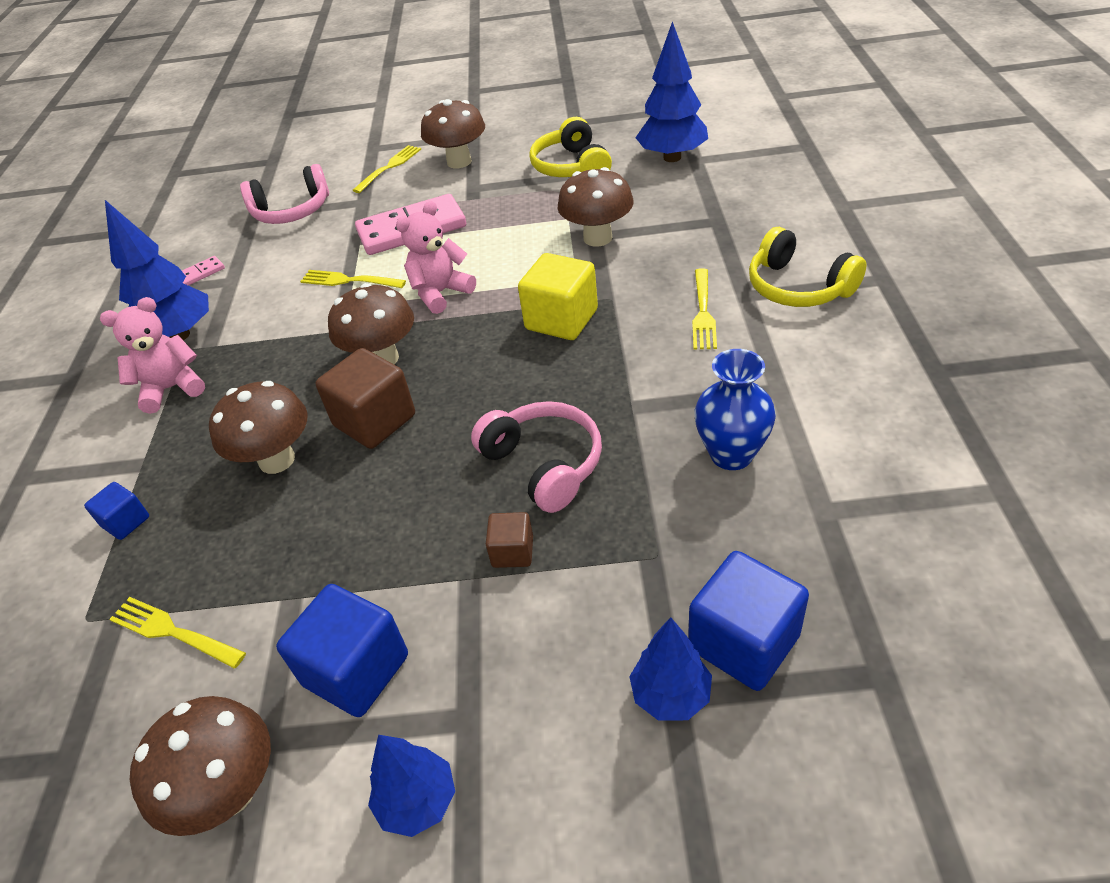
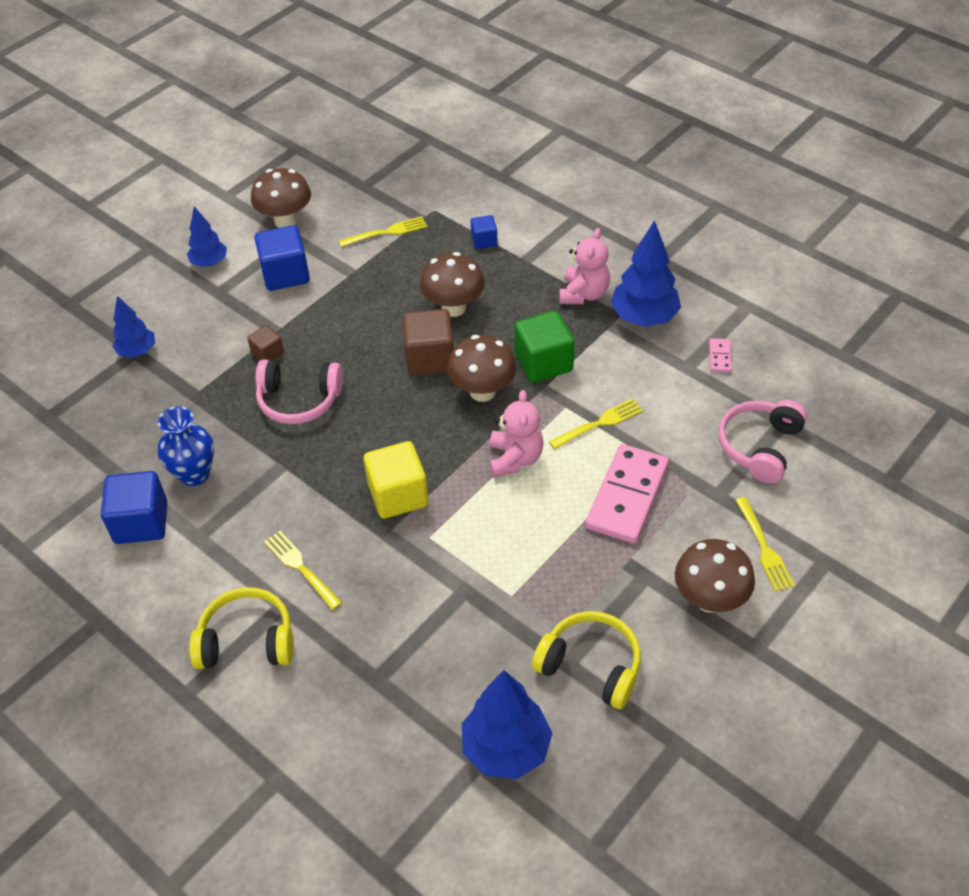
camera: 130 degrees right, 5 degrees up
(303, 350) = (543, 362): none -> green cube
(597, 238) = (459, 589): brown mushroom -> none
(743, 642) = (119, 390): blue cube -> blue cube (141, 522)

